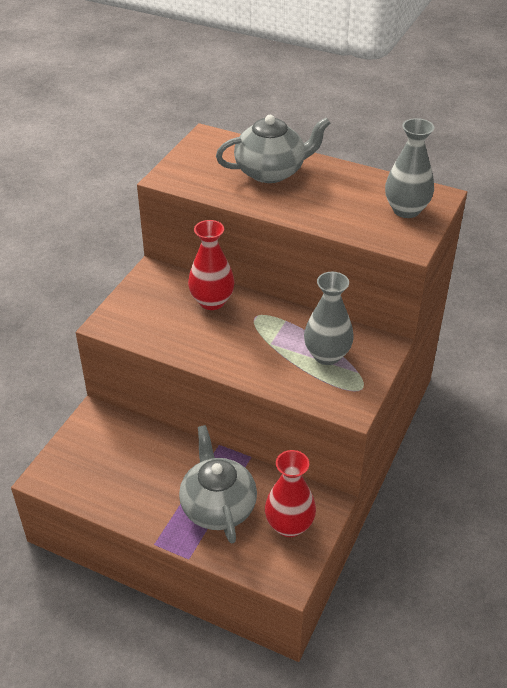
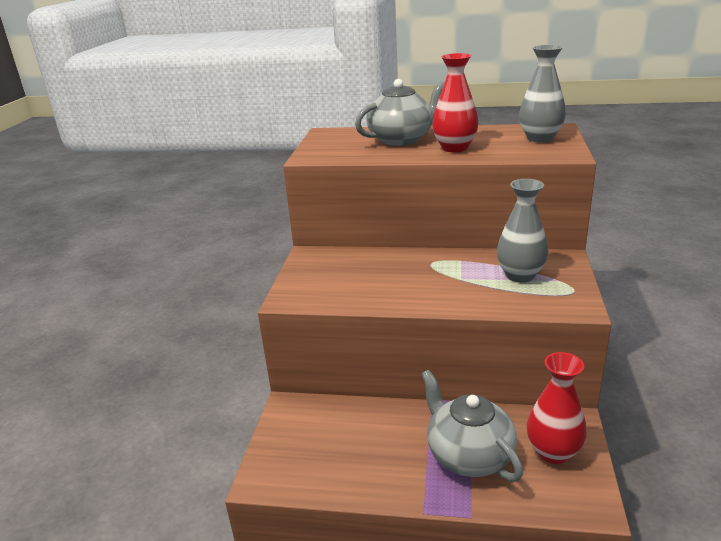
camera: 15 degrees left, 15 degrees down
(212, 301) = (381, 262): red vase -> red vase (454, 148)

